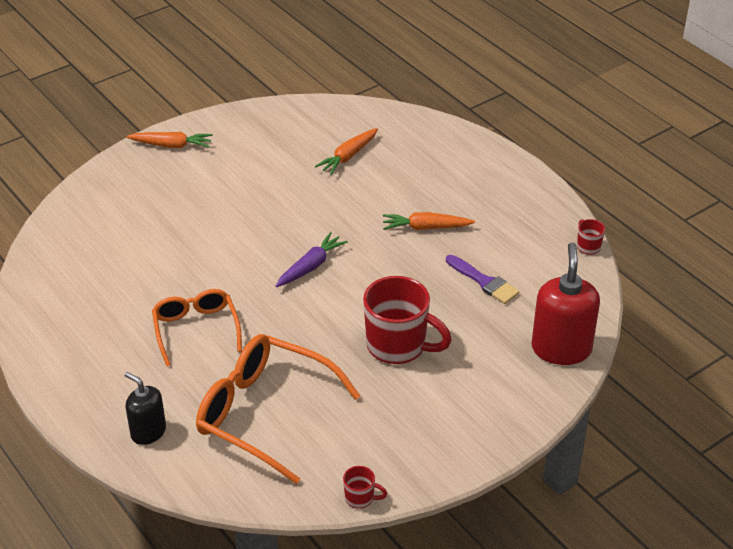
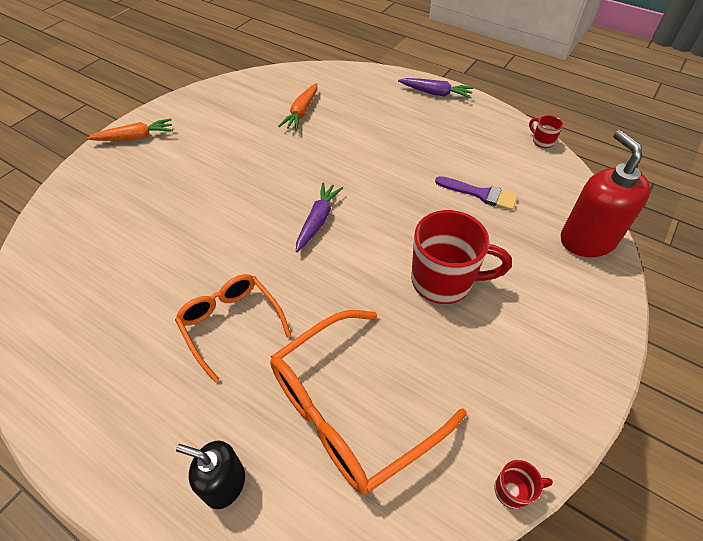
camera: 20 degrees left, 10 degrees up
(266, 414) = (352, 408): orange glasses -> orange glasses turned 45 degrees counterclockwise
(425, 227) = (401, 158): orange carrot -> none
(506, 168) = (436, 93): none -> purple carrot

